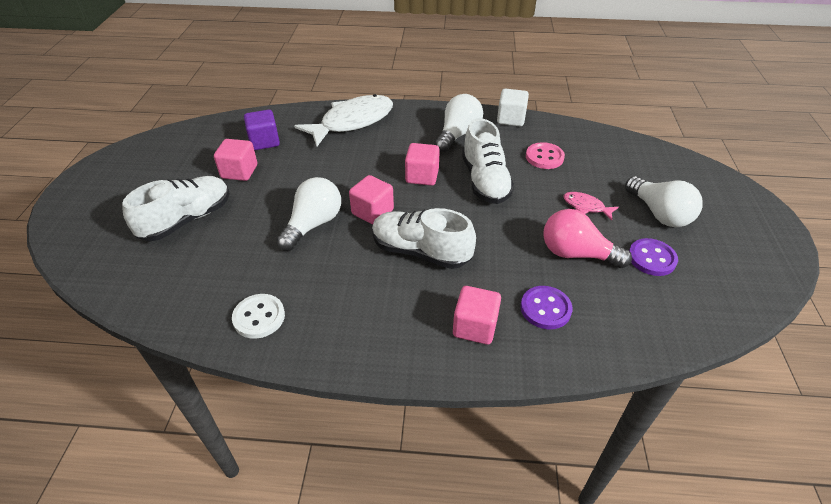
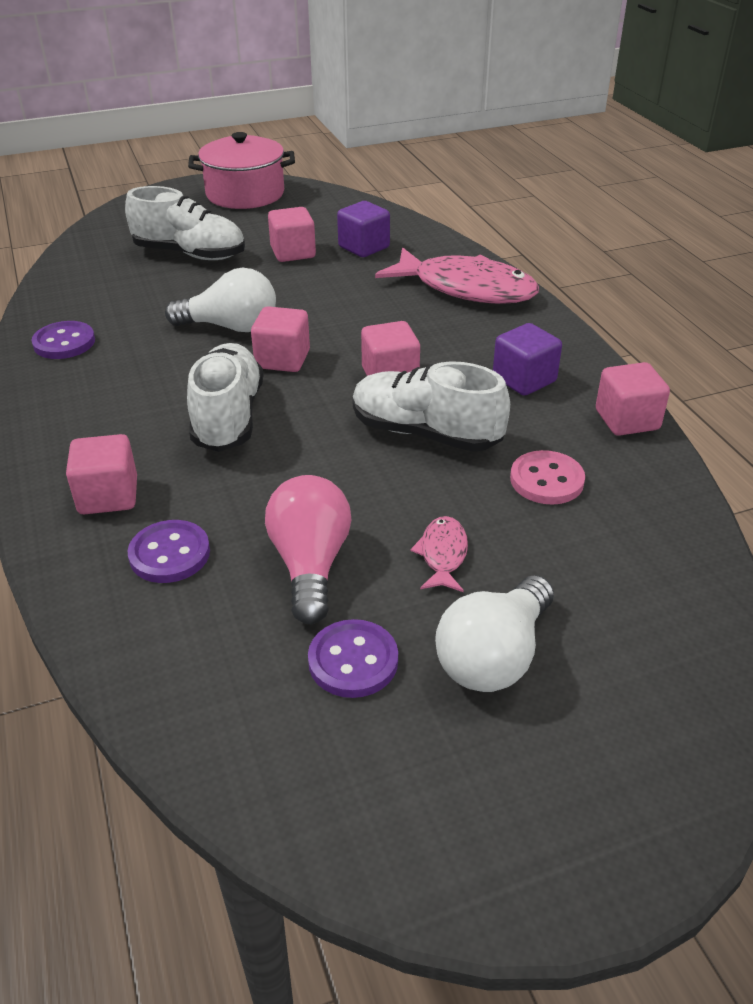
camera: 65 degrees right, 5 degrees down
(121, 169) = (245, 194): none -> pink pot
(259, 317) = (64, 342): white button -> purple button
(352, 122) = (466, 288): white fish -> pink fish
(458, 135) = (524, 380): white light bulb -> purple cube
(485, 181) = (425, 433): white shoe -> white shoe turned 60 degrees clockwise
(511, 119) = (627, 420): white cube -> pink cube

